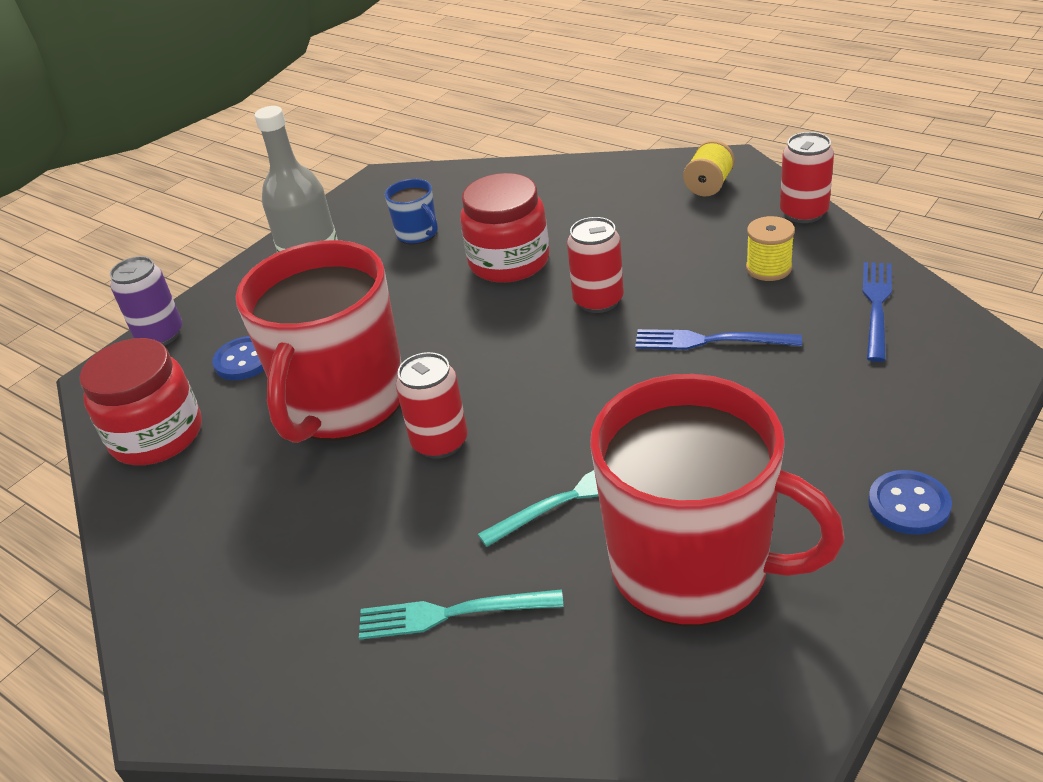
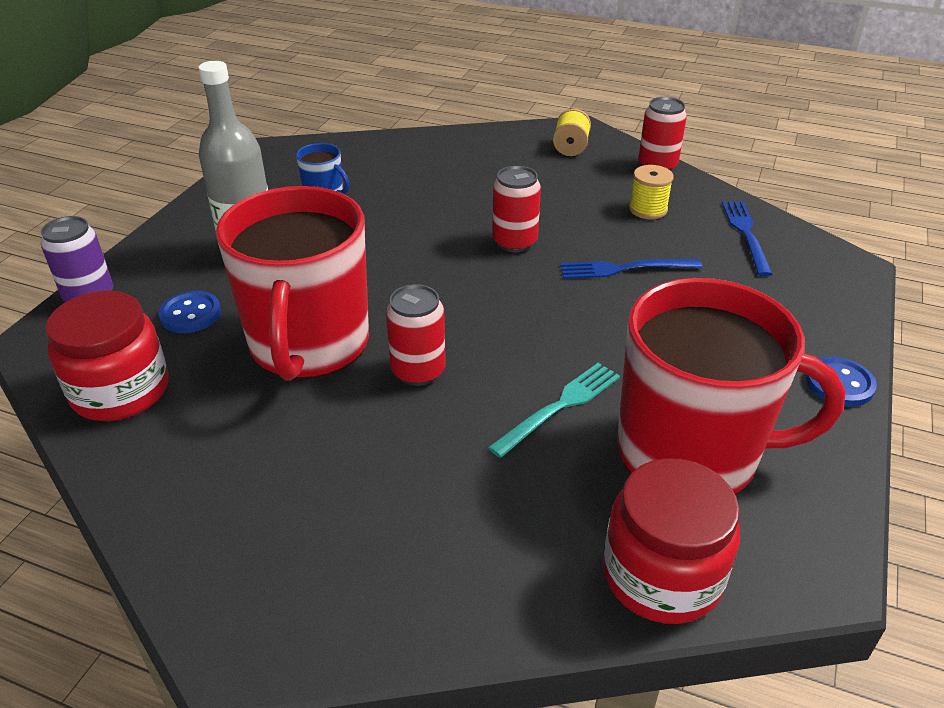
camera: 20 degrees left, 0 degrees up
(451, 613) = (491, 521): turquoise fork -> none
(509, 261) = (420, 214): red jar -> red jar (662, 575)

